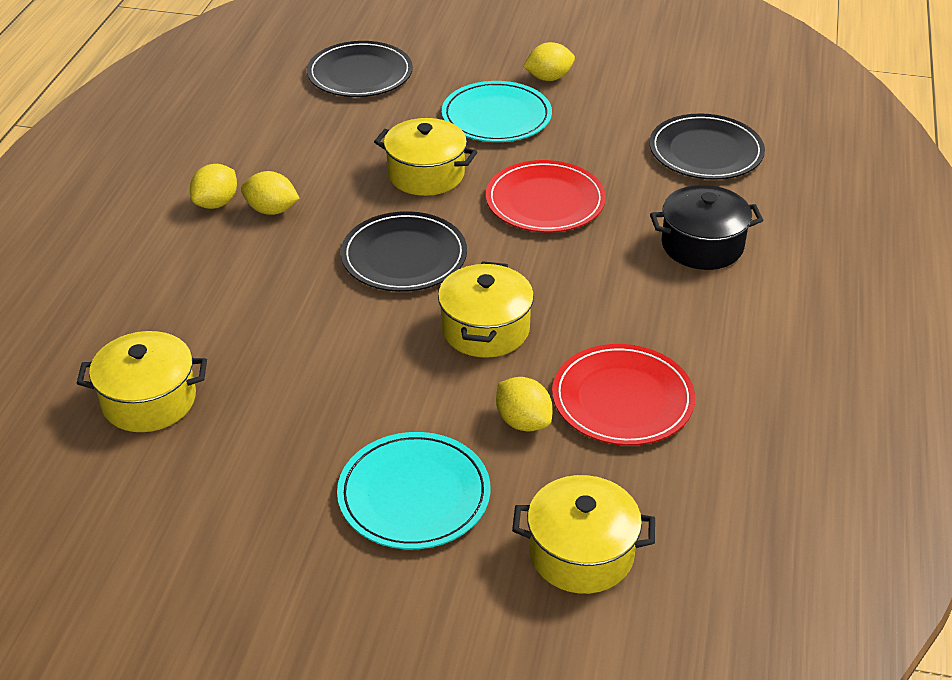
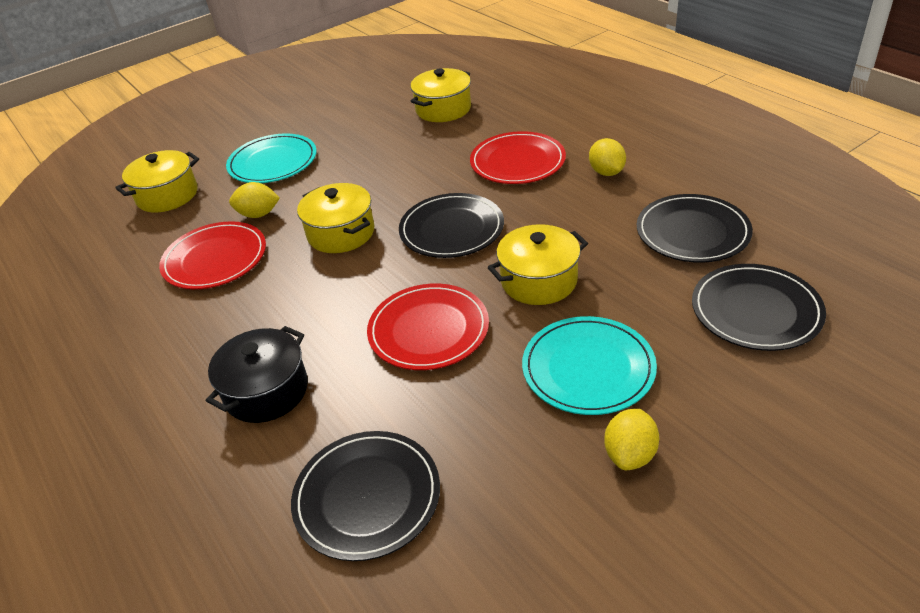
camera: 135 degrees right, 0 degrees up
(240, 270) = (517, 162): none -> red plate
(271, 210) = (572, 192): yellow lemon -> none
(282, 126) = (692, 232): none -> black plate

